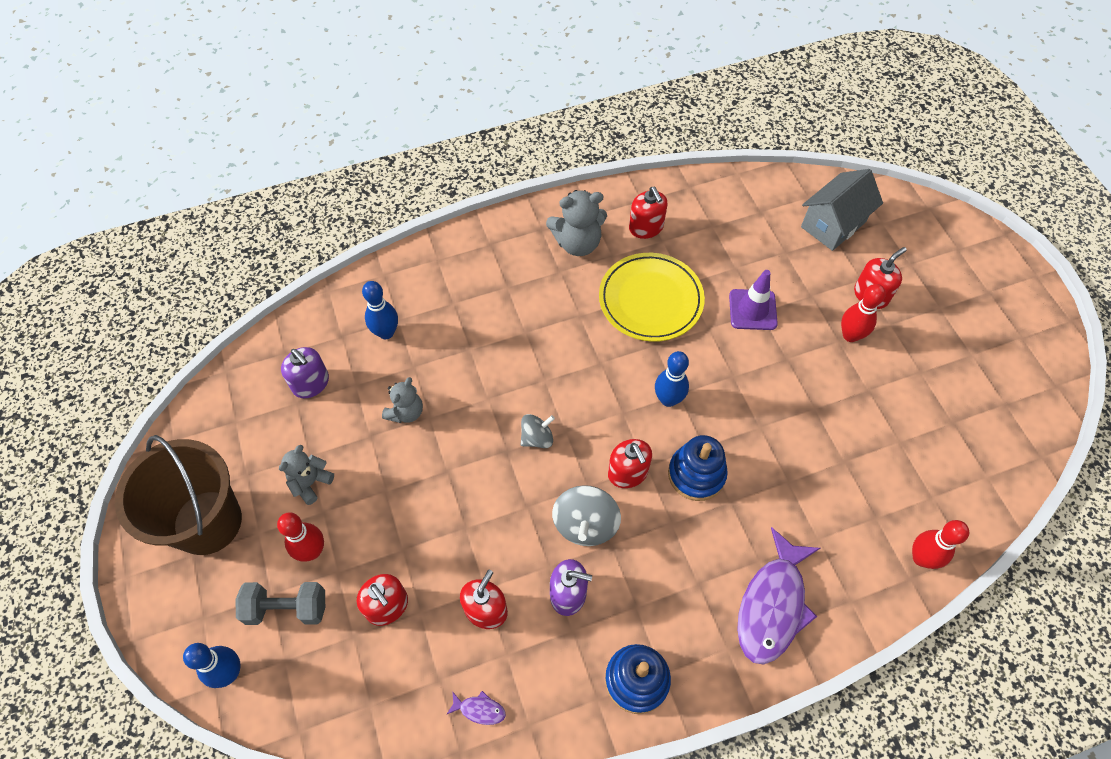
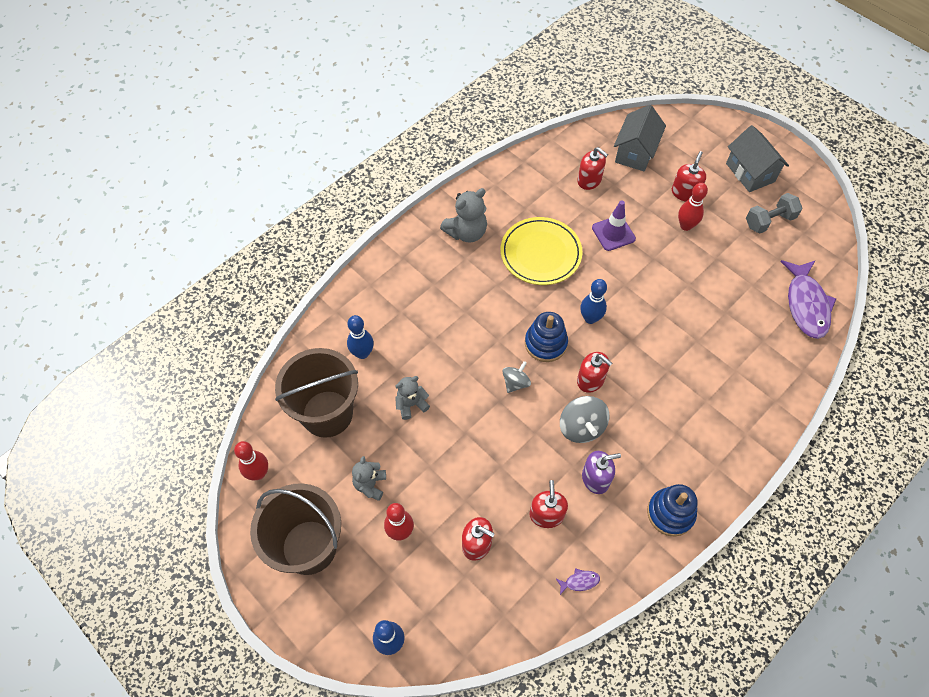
camera: 25 degrees left, 0 degrees up
(287, 608) = (406, 579): grey dumbbell -> grey dumbbell (769, 221)
(311, 383) = (327, 413): purple soap dispenser -> brown bucket
(406, 412) = (411, 404): grey teddy bear -> grey teddy bear turned 120 degrees counterclockwise
(646, 227) = (509, 202): red soap dispenser -> red soap dispenser (589, 180)
(696, 474) = (636, 361): blue stacking toy -> blue stacking toy (545, 343)
(772, 605) = (729, 425): purple fish -> purple fish (806, 305)
(921, 558) = (803, 354): red bowling pin -> red bowling pin (258, 473)
(971, 302) = (750, 172): none -> grey house

